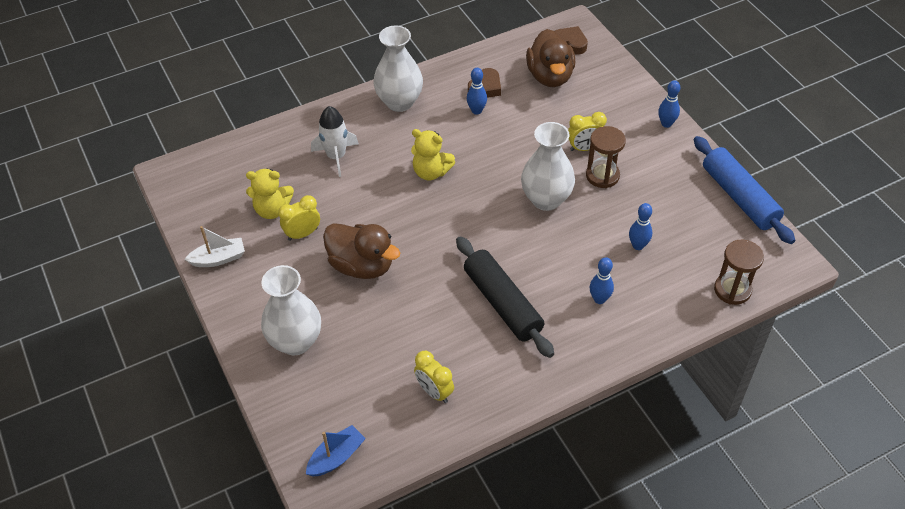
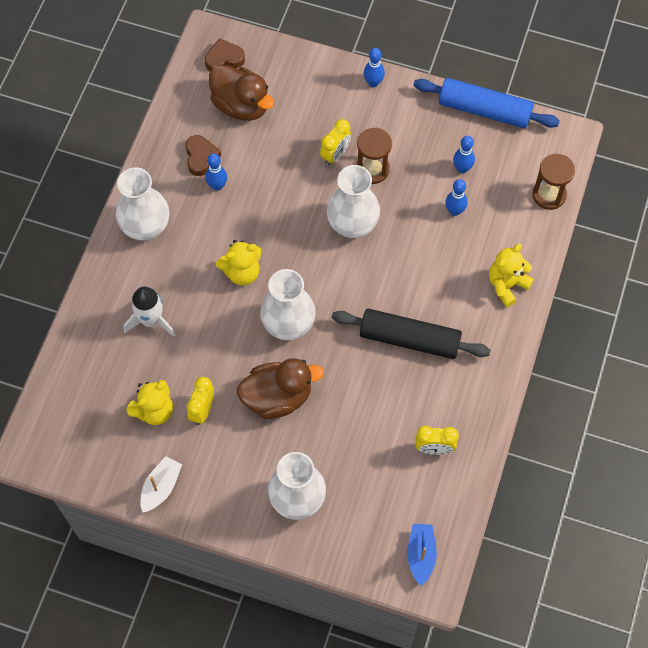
camera: 45 degrees left, 15 degrees up
(424, 227) = (288, 325): none -> white vase
(599, 299) = (471, 278): blue bowling pin -> blue bowling pin (462, 168)
(624, 325) = (506, 285): none -> yellow teddy bear

